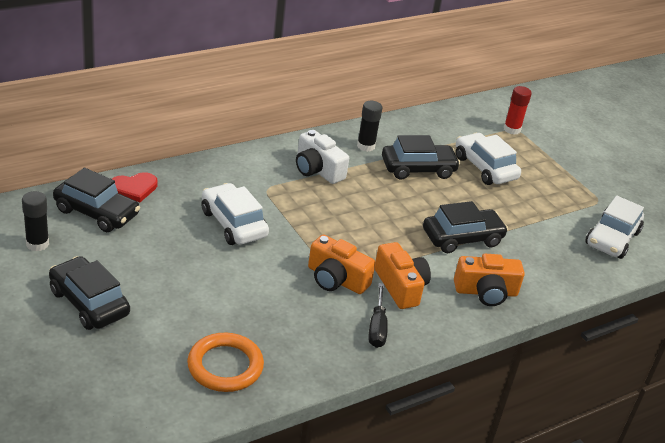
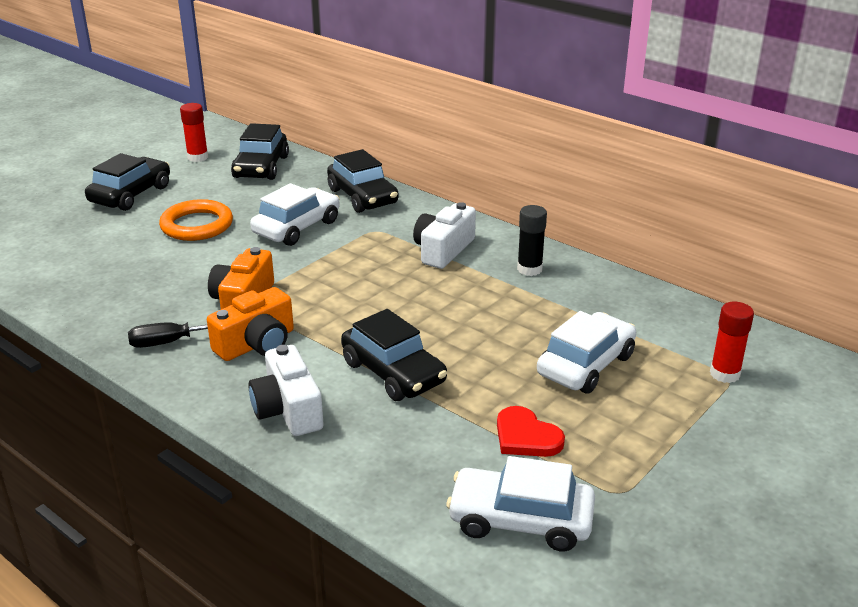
camera: 75 degrees right, 5 degrees down
(37, 244) = (197, 157): black glue stick -> red glue stick
(134, 188) = (312, 172): red heart -> red heart (526, 436)
(225, 366) = (71, 271): orange ring -> orange ring (197, 225)
(418, 169) = (520, 313): black car -> black car (362, 196)
(486, 292) = (288, 410): orange camera -> white camera

